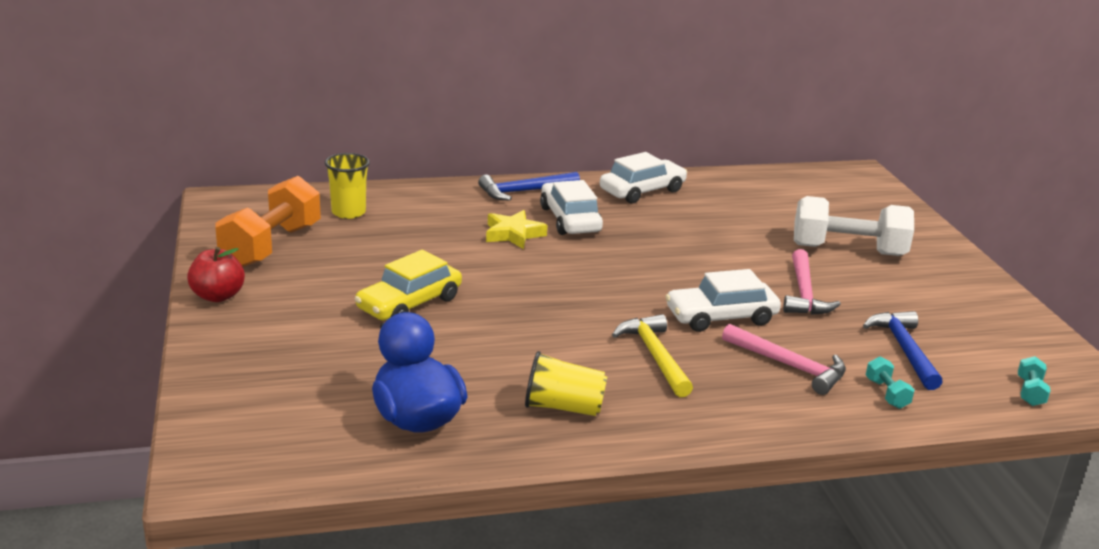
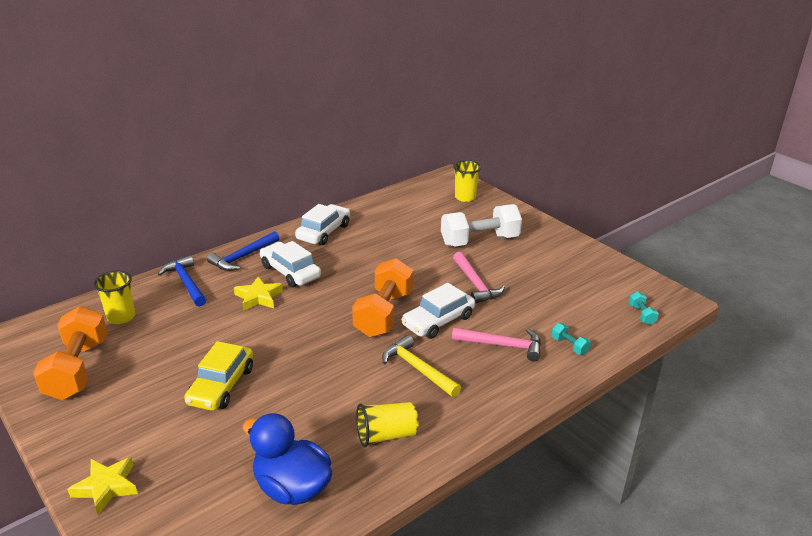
camera: 25 degrees left, 5 degrees up
(218, 296) = (62, 434): red apple -> none
(227, 354) = (106, 487): none -> yellow star
(655, 290) = (384, 314): none -> orange dumbbell
(865, 199) = (465, 197): none -> yellow cup
(904, 350) = (558, 308): blue hammer -> blue hammer (186, 283)

